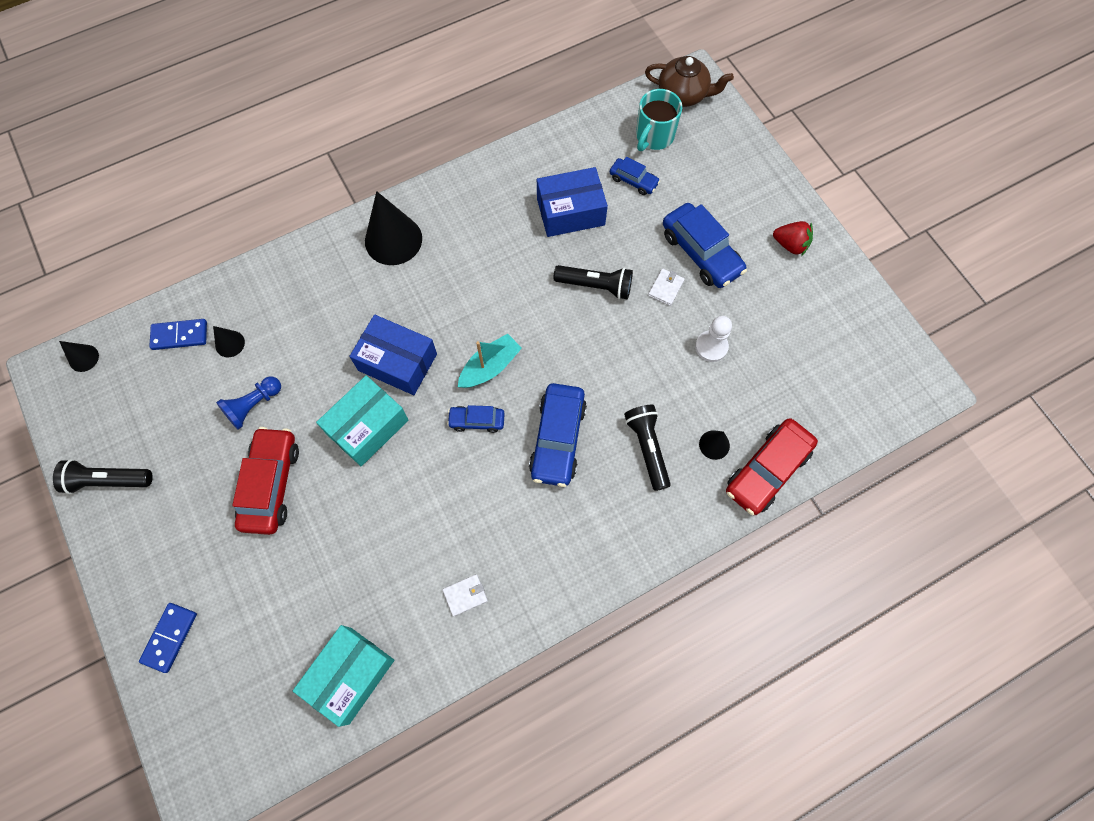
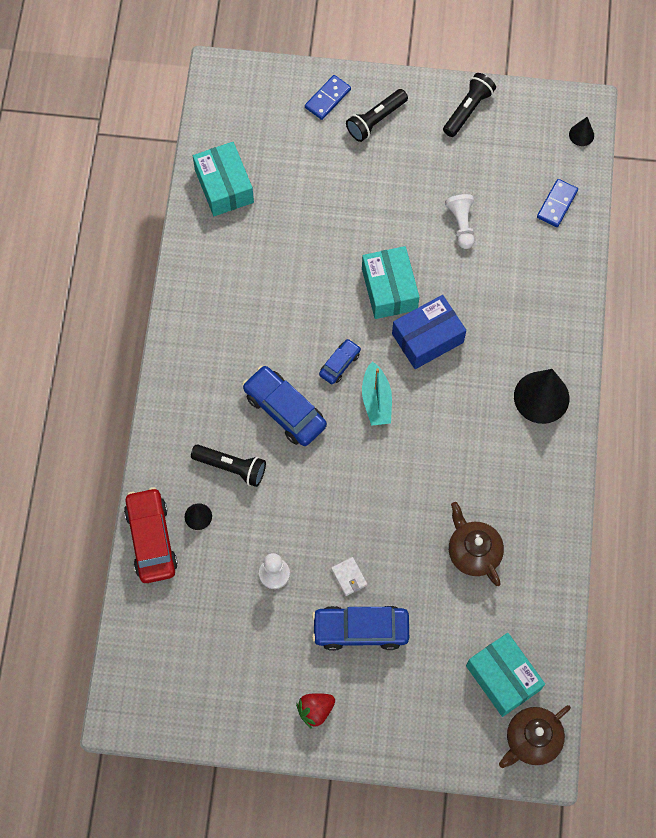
camera: 125 degrees right, 0 degrees up
(170, 637) = (328, 98): blue domino -> blue domino turned 75 degrees clockwise
(230, 344) = (526, 233): black cone -> none
(253, 405) = (461, 224): blue pawn -> white pawn
(271, 484) = (391, 206): red car -> none
(465, 595) = (221, 281): white wallet -> none
(570, 212) = (473, 552): blue box -> brown teapot
(596, 286) = (390, 523): black flashlight -> black flashlight (375, 120)
(633, 181) = (468, 626): blue car -> none
(654, 136) = (503, 678): turquoise mug -> turquoise box

